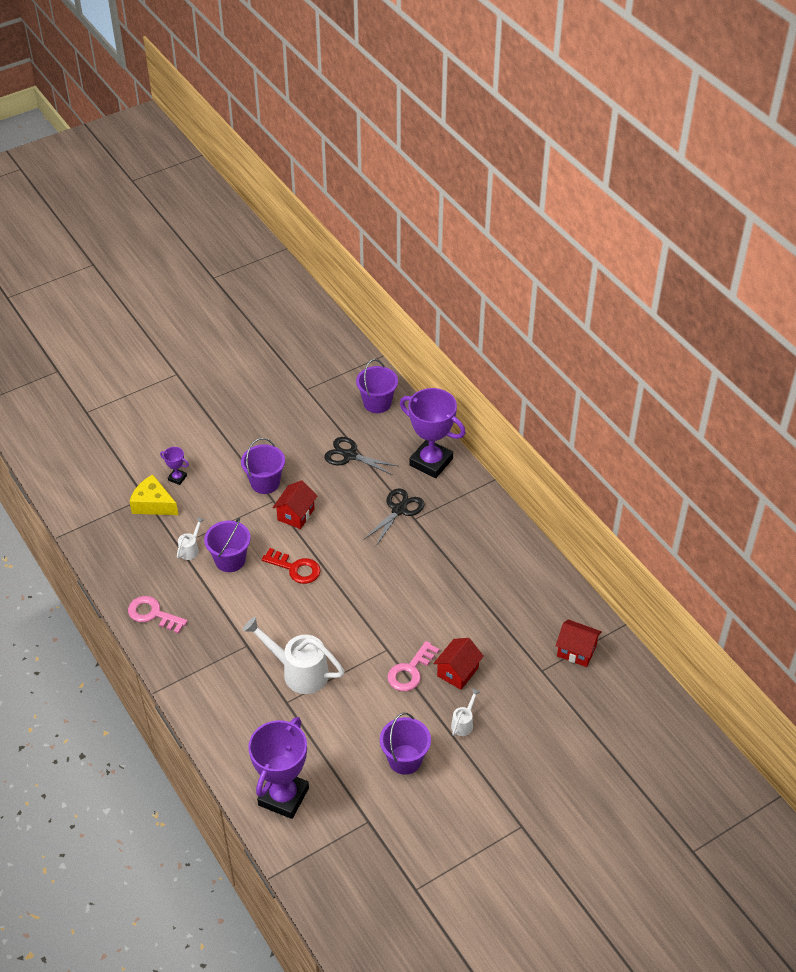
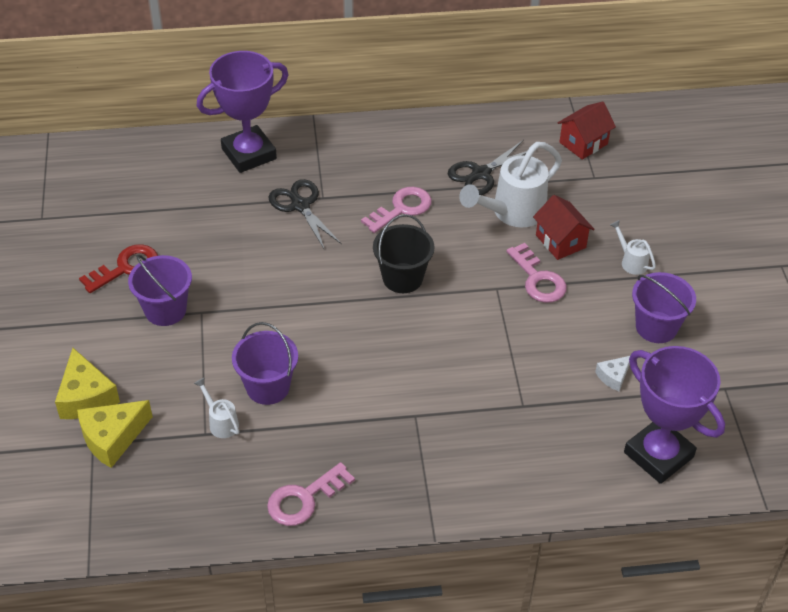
camera: 65 degrees left, 0 degrees up
(177, 478) = (86, 397): purple trophy -> yellow cheese
(295, 568) = (325, 328): red key -> red key (126, 268)
(296, 514) = (239, 298): red house -> none
(299, 672) = (484, 378): white watering can -> white watering can (512, 212)
(341, 747) = (613, 376): none -> white cheese
(350, 455) = (184, 217): black scissors -> black scissors (481, 174)
(364, 592) = (402, 278): none -> black bucket
(377, 403) = (120, 165): purple bucket -> none
(431, 566) = (402, 209): none -> pink key

